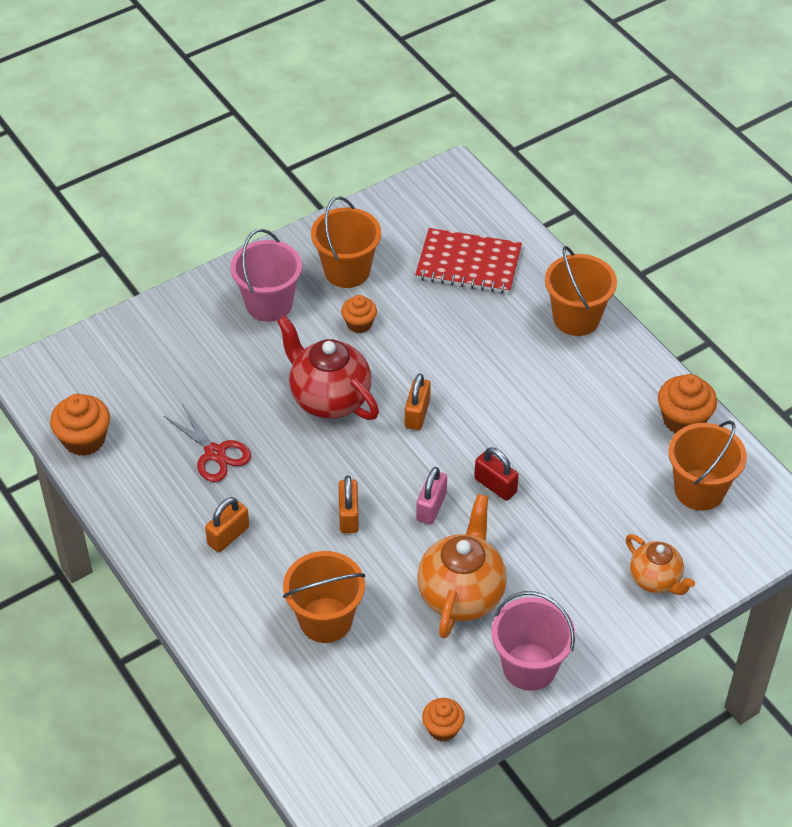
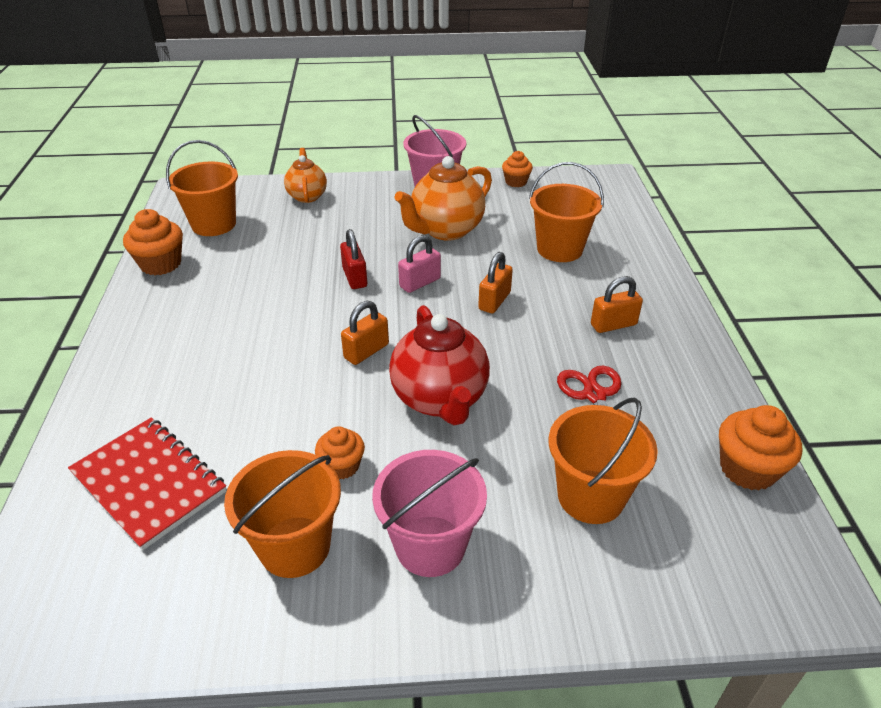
camera: 150 degrees left, 10 degrees down
(576, 318) = (126, 372): orange bucket -> orange bucket (590, 496)

